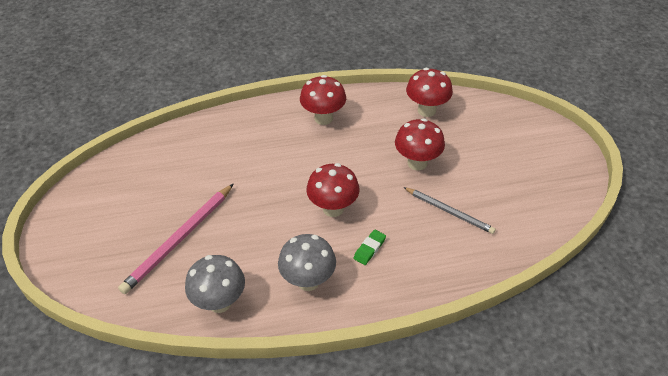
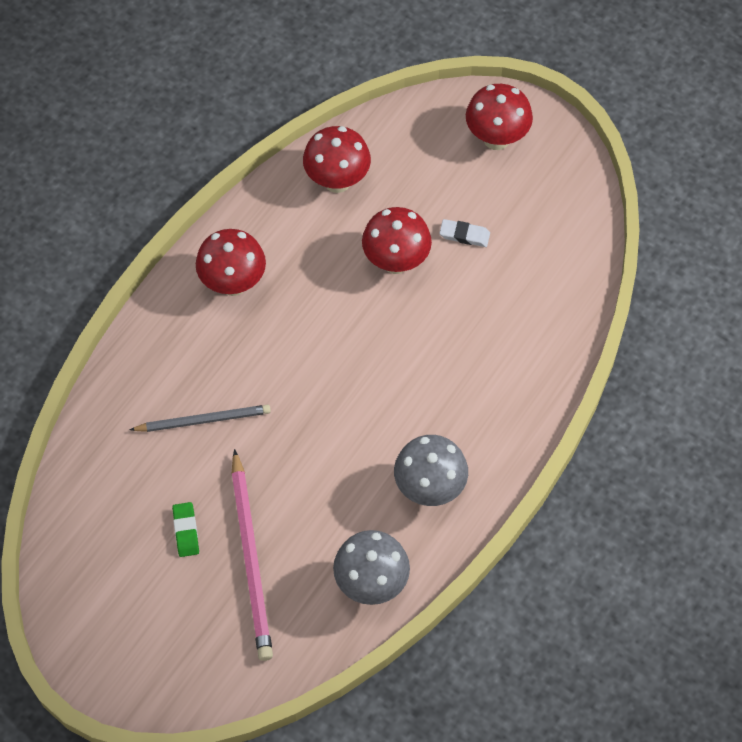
camera: 45 degrees left, 15 degrees up
(333, 209) = (368, 389): red mushroom -> red mushroom (496, 138)
(369, 249) = (450, 404): green eraser -> green eraser (186, 531)
(449, 211) = (484, 296): grey pencil -> grey pencil (203, 420)
(470, 176) = (464, 235): none -> white eraser

